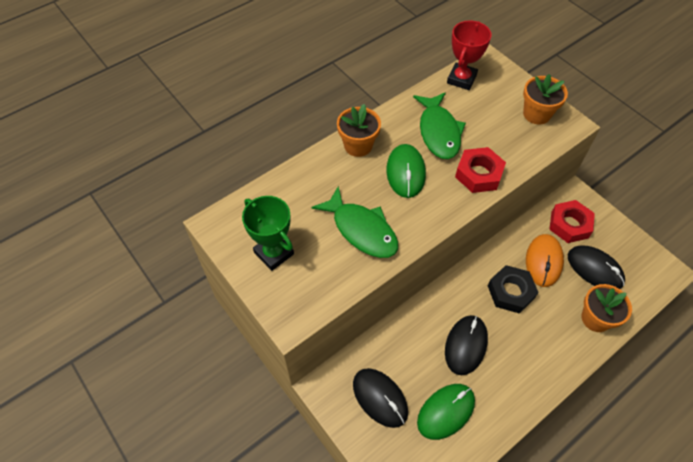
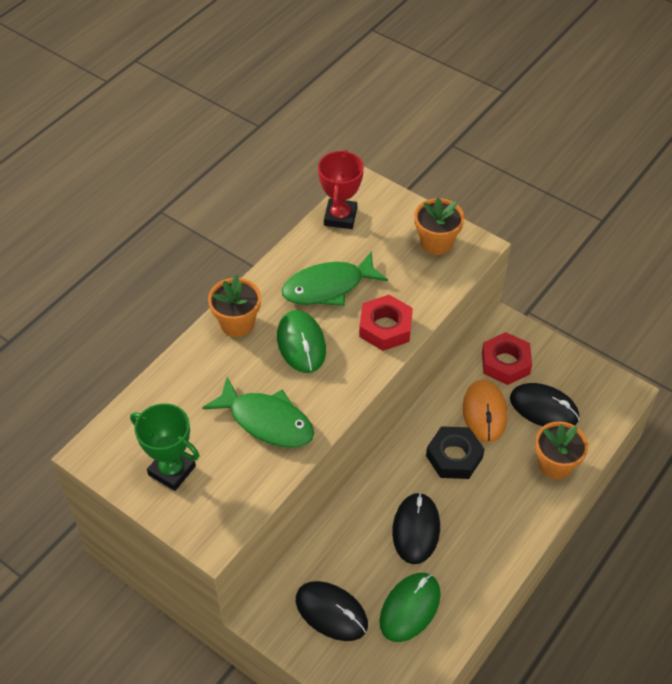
camera: 15 degrees left, 5 degrees down
(439, 132) = (328, 287): green fish -> green fish turned 90 degrees clockwise

